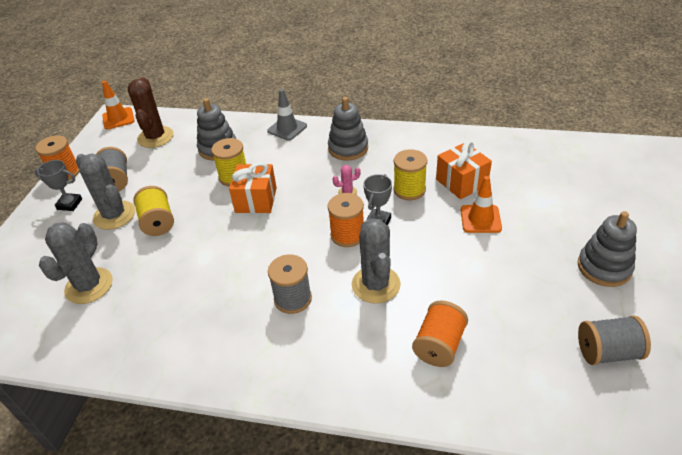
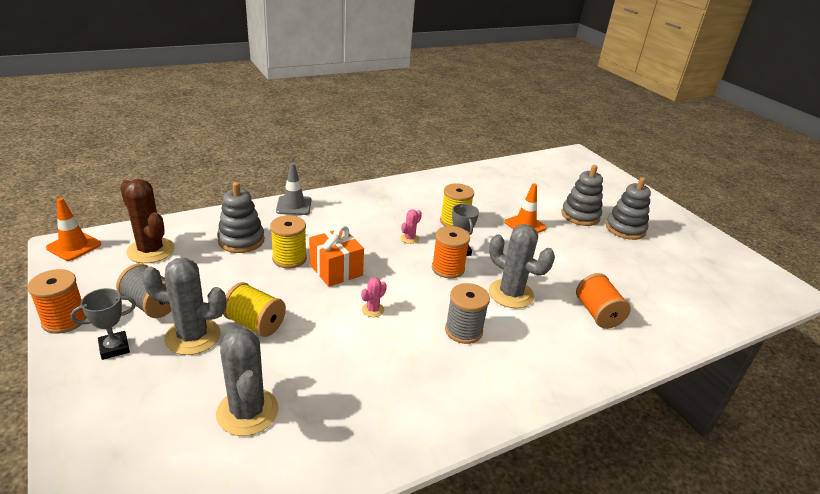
camera: 45 degrees left, 10 degrees down
(245, 247) = (372, 310): none -> pink cactus
(348, 148) = (369, 206): grey stacking toy -> grey stacking toy (580, 216)
(461, 182) = (484, 206): orange gift -> none
(607, 352) = (682, 275): grey spool -> none

